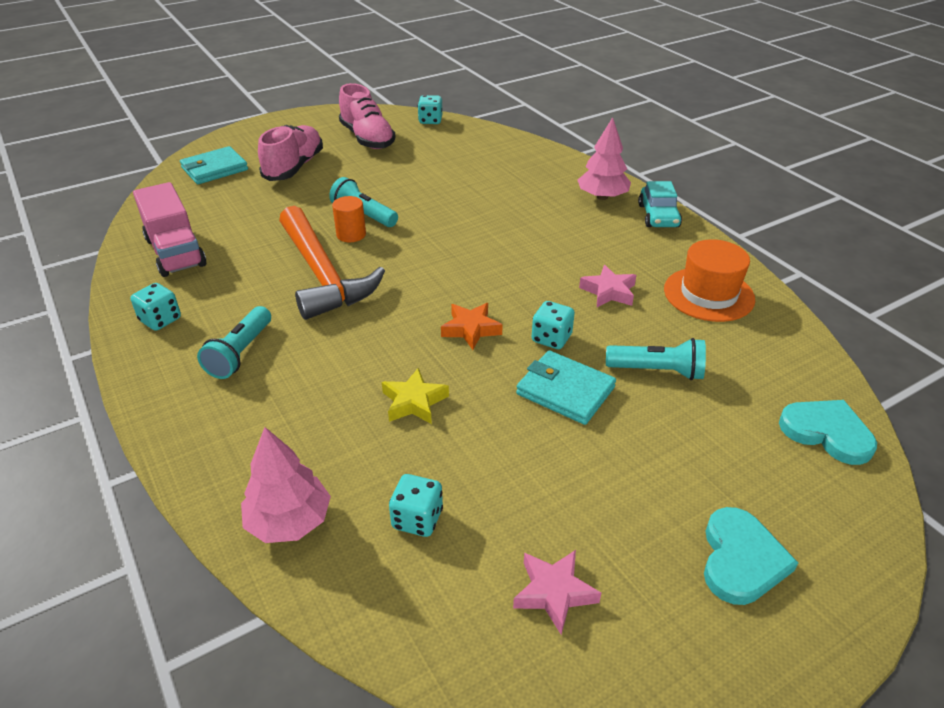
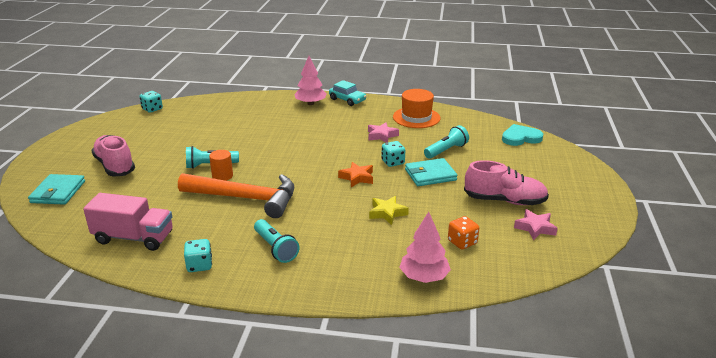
camera: 50 degrees left, 10 degrees down
(367, 138) = (131, 133): pink shoe -> pink shoe (504, 201)
(417, 519) = (462, 242): turquoise dice -> orange dice
(741, 559) = (559, 184): turquoise heart -> none

